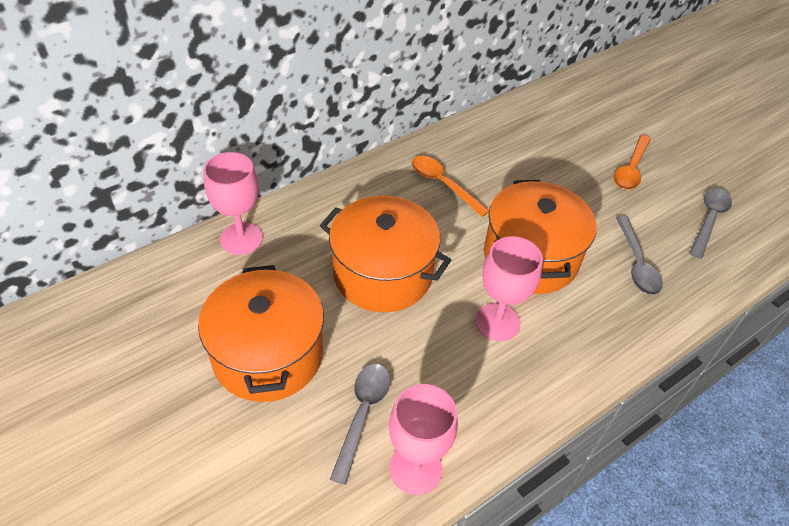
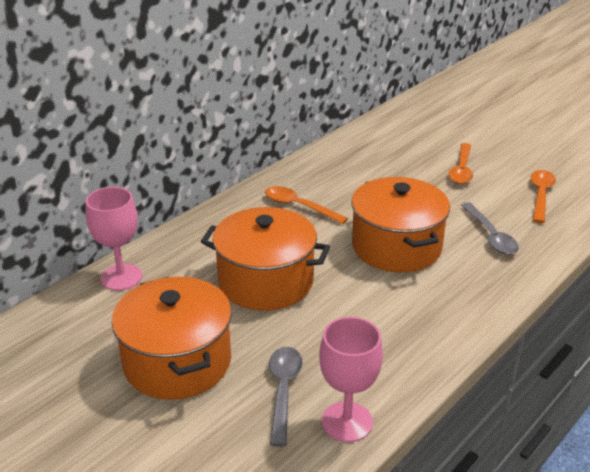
camera: 10 degrees left, 15 degrees down
(497, 322) = (383, 299): pink goblet -> none
(709, 220) = (540, 195): grey spoon -> orange spoon

